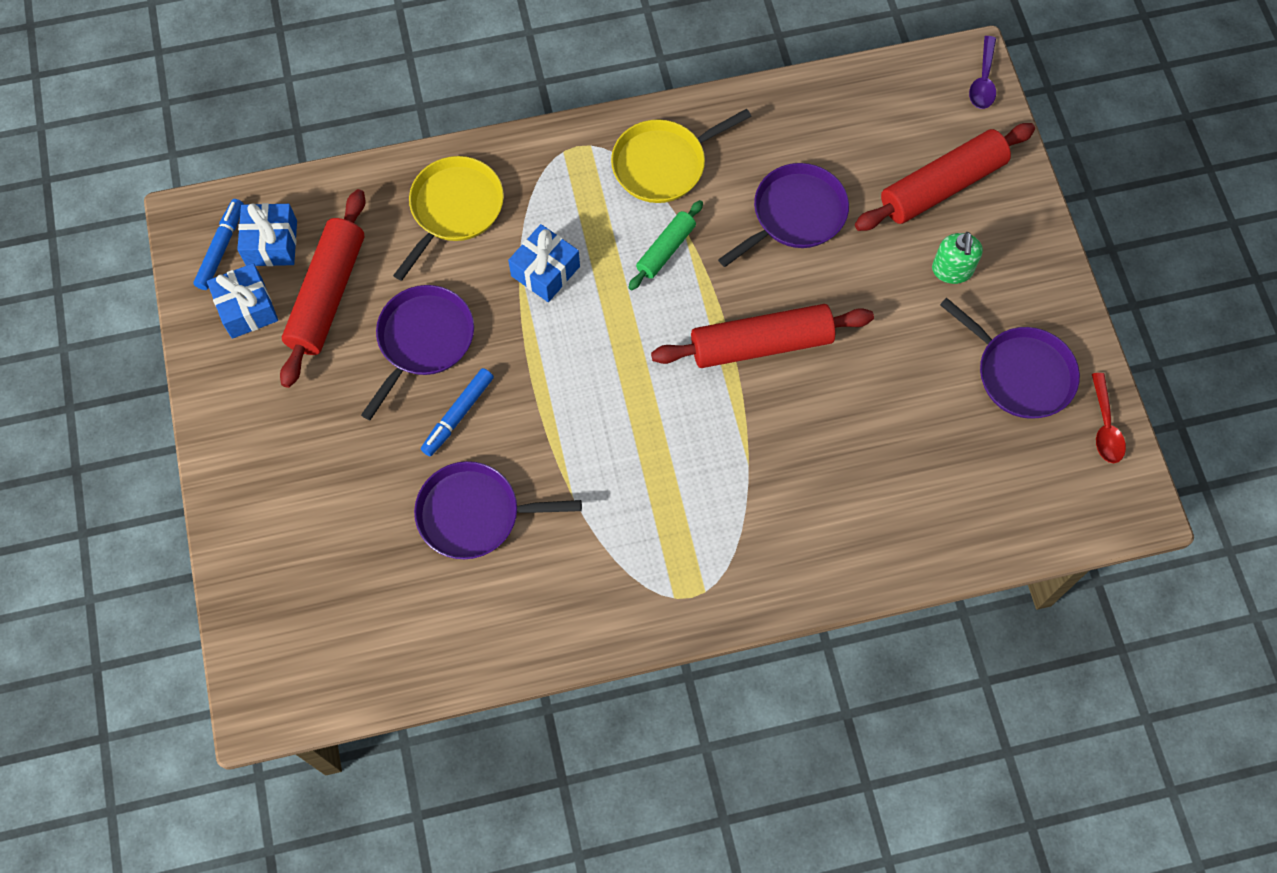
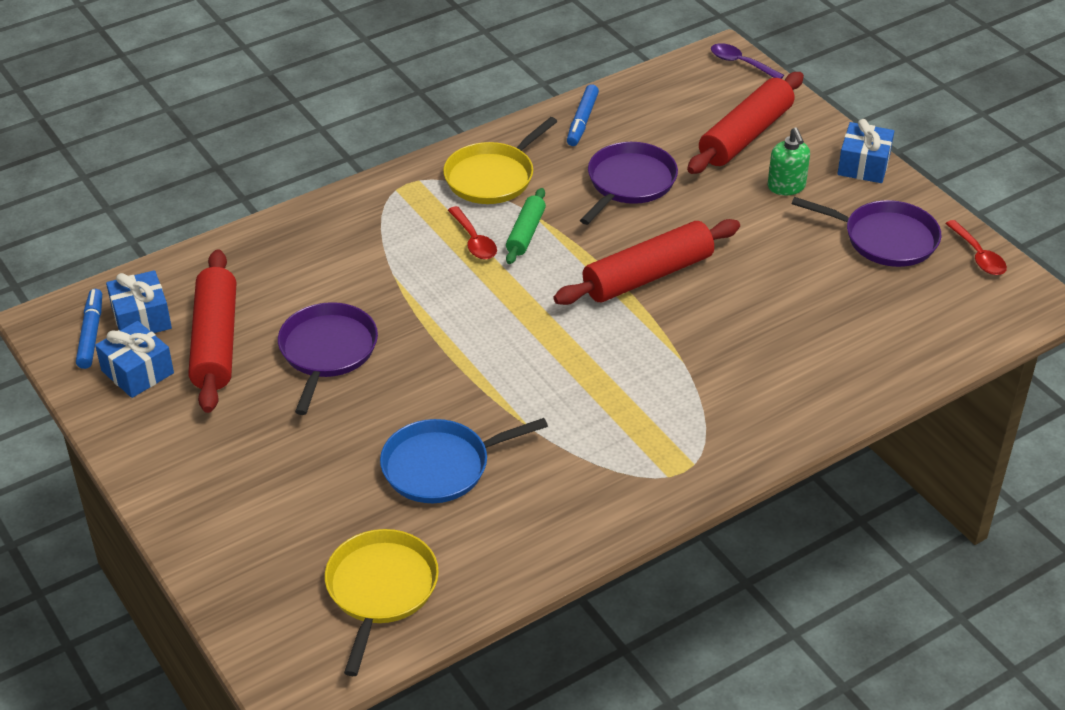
camera: 20 degrees left, 25 degrees down
(454, 209) = (312, 252): yellow pan -> yellow pan (380, 590)
(458, 415) = (388, 397): blue marker -> blue marker (582, 121)
(474, 514) = (441, 466): purple pan -> blue pan
(545, 271) = (421, 274): blue gift -> blue gift (863, 165)
(612, 244) = (474, 241): none -> red spoon
(983, 81) = (740, 63): purple spoon -> purple spoon turned 135 degrees clockwise

